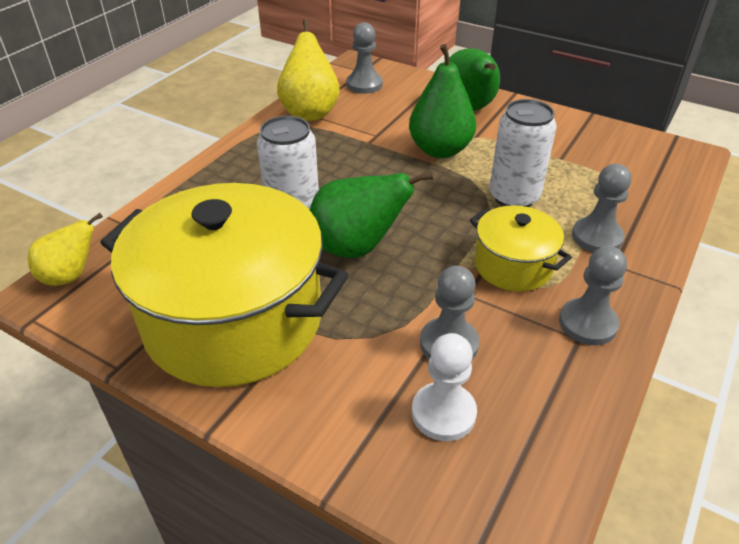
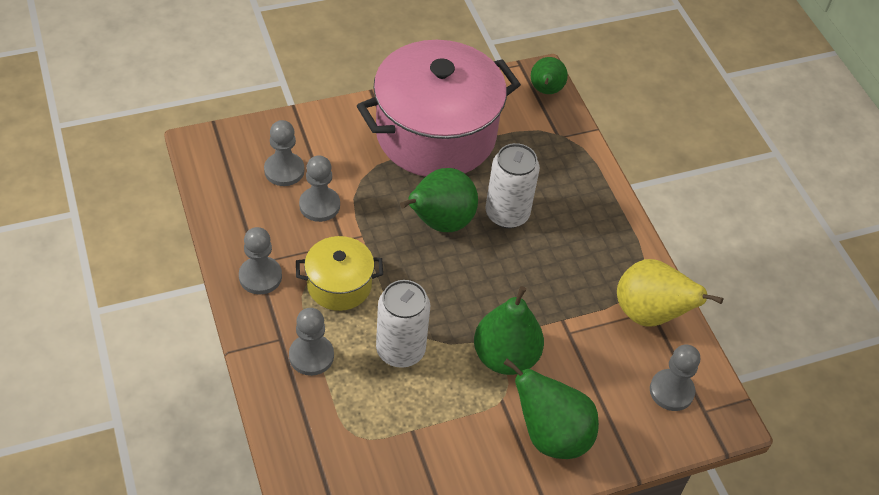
camera: 125 degrees right, 10 degrees up
(70, 276) = (545, 91): yellow pear -> green pear
(234, 320) = (435, 134): yellow pot -> pink pot
(443, 413) = (284, 170): white pawn -> grey pawn

